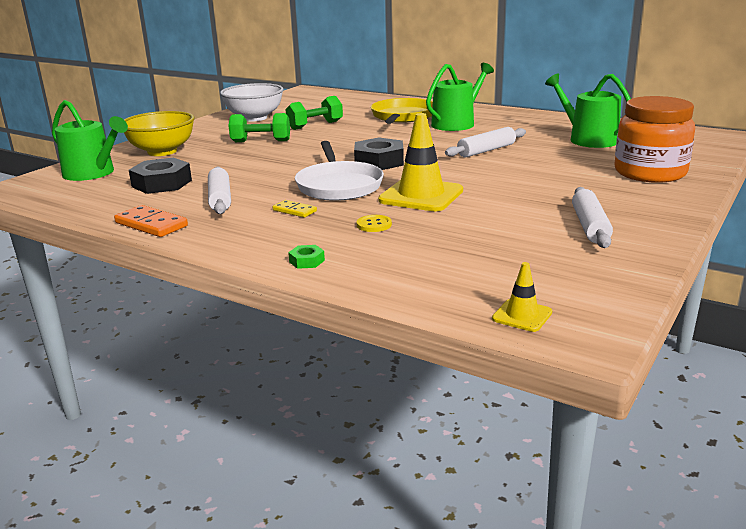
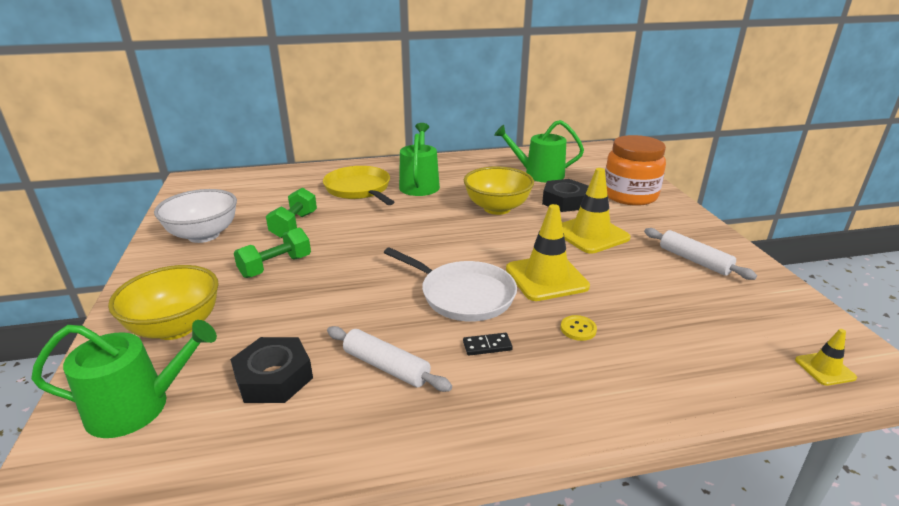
camera: 45 degrees left, 5 degrees up
(151, 224) = (384, 447): orange domino -> none
(294, 211) = (487, 346): yellow domino -> black domino
(307, 261) = (616, 403): green nut -> none
(379, 161) = (441, 251): black nut -> black nut (564, 201)
(486, 150) = (497, 208): white rolling pin -> yellow bowl
(530, 185) = (590, 234): none -> yellow traffic cone

